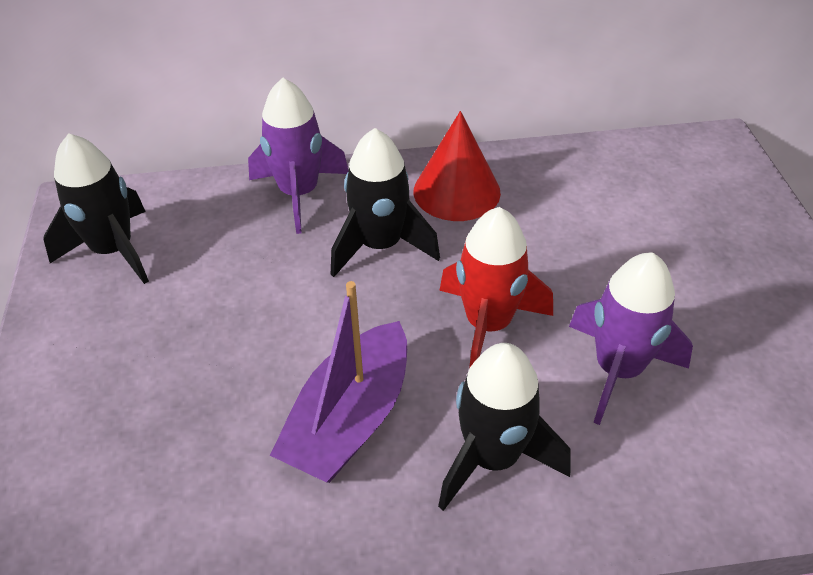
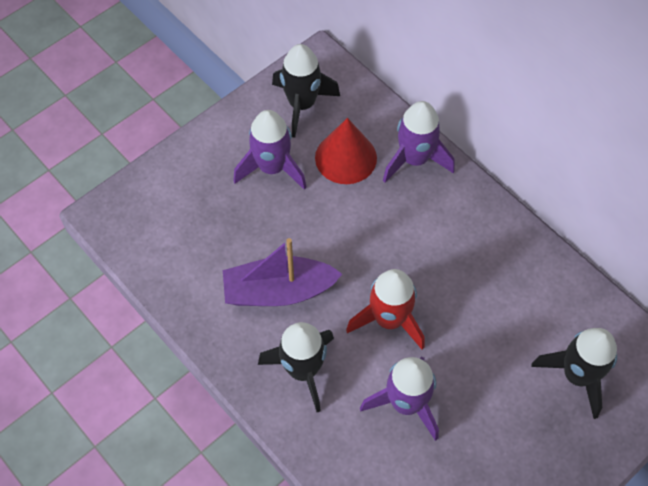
camera: 55 degrees right, 15 degrees up
(163, 327) = (272, 168): none -> purple rocket
(380, 246) = (407, 229): black rocket -> black rocket (577, 375)
(456, 191) = (486, 241): red cone -> red cone (346, 157)

